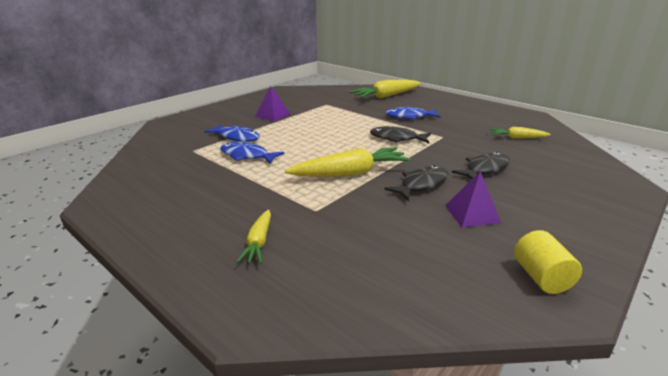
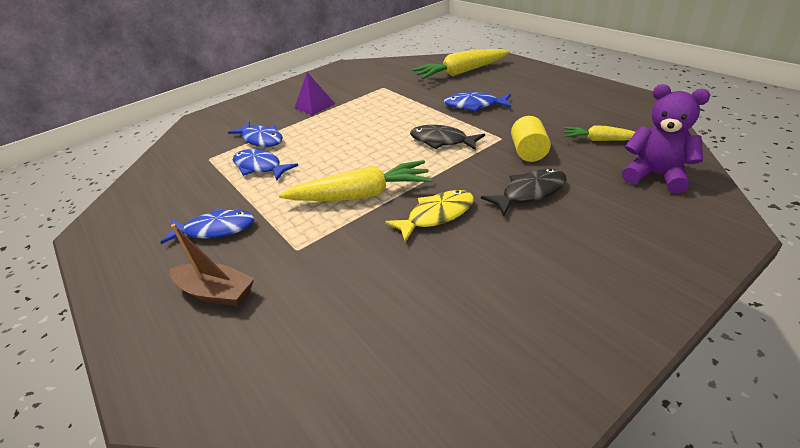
camera: 15 degrees right, 10 degrees up
(231, 199) = (216, 229): none -> blue fish
(258, 242) = (216, 292): yellow carrot -> brown boat
(421, 185) = (436, 215): black fish -> yellow fish
(472, 214) = (477, 265): purple pyramid -> none
(541, 277) = (515, 373): yellow cylinder -> yellow cylinder (528, 152)
(568, 158) = (656, 175): none -> purple teddy bear

